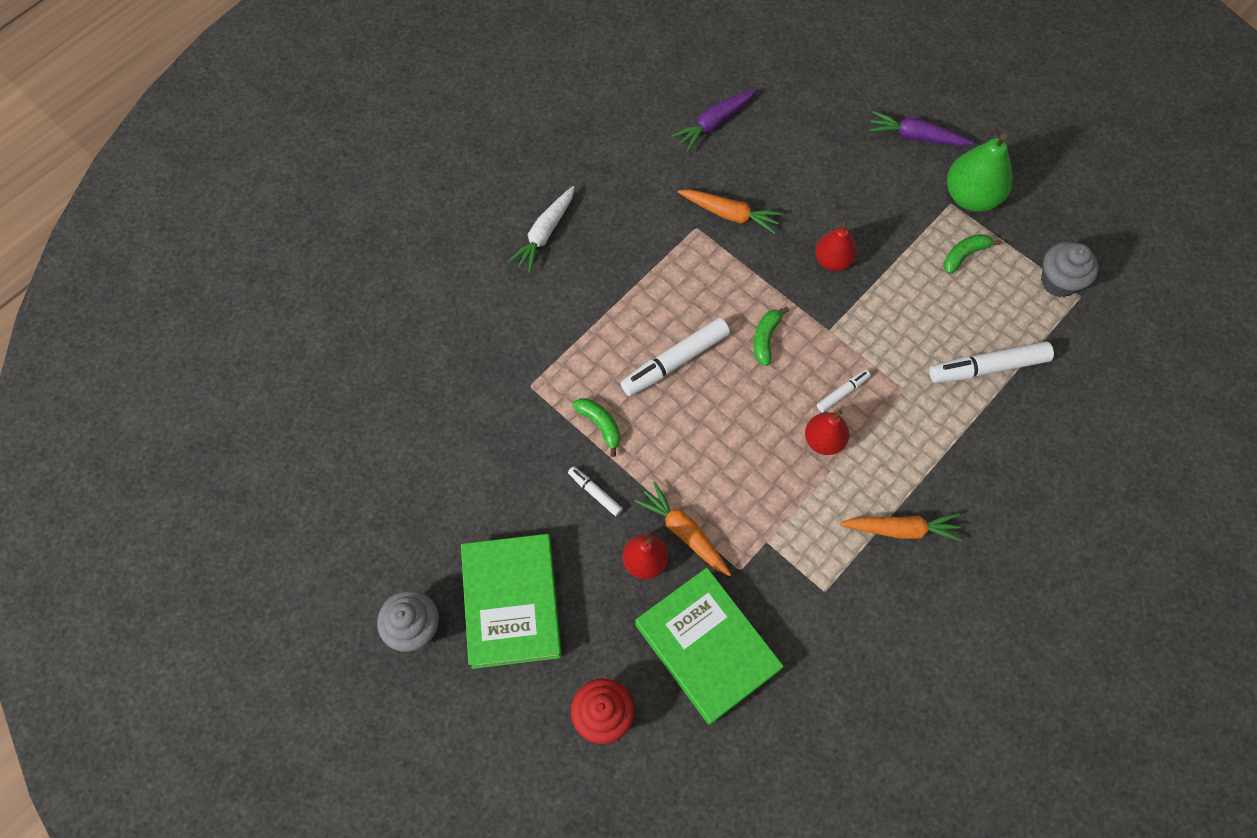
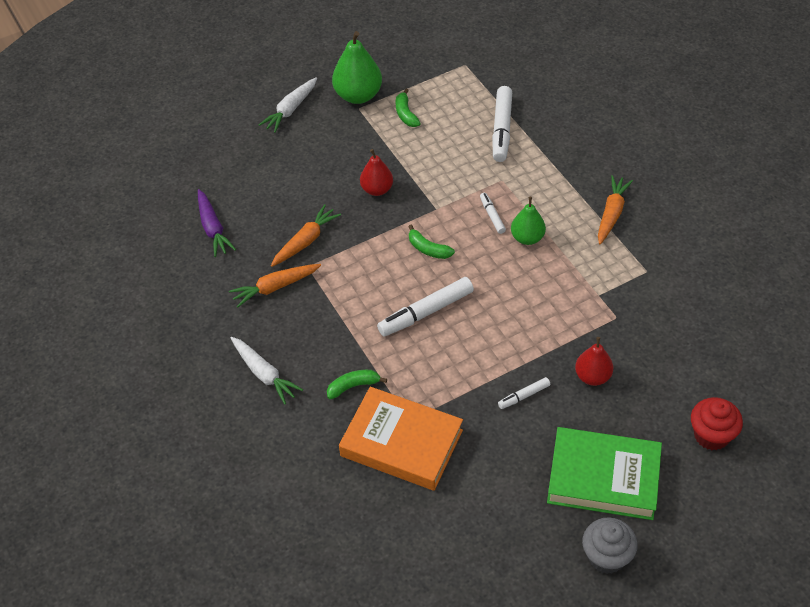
camera: 70 degrees left, 15 degrees down
(499, 386) = (401, 443): none -> orange book
(600, 425) = (464, 377): green banana -> green banana (353, 386)
(675, 361) = (426, 312): white marker -> white marker turned 75 degrees clockwise
(684, 532) = (576, 344): orange carrot -> orange carrot (275, 287)
(707, 647) = (672, 354): green book -> none
(823, 440) = (527, 238): red pear -> green pear
(916, 136) = (291, 109): purple carrot -> white carrot
(1058, 281) = (449, 72): grey cupcake -> none

